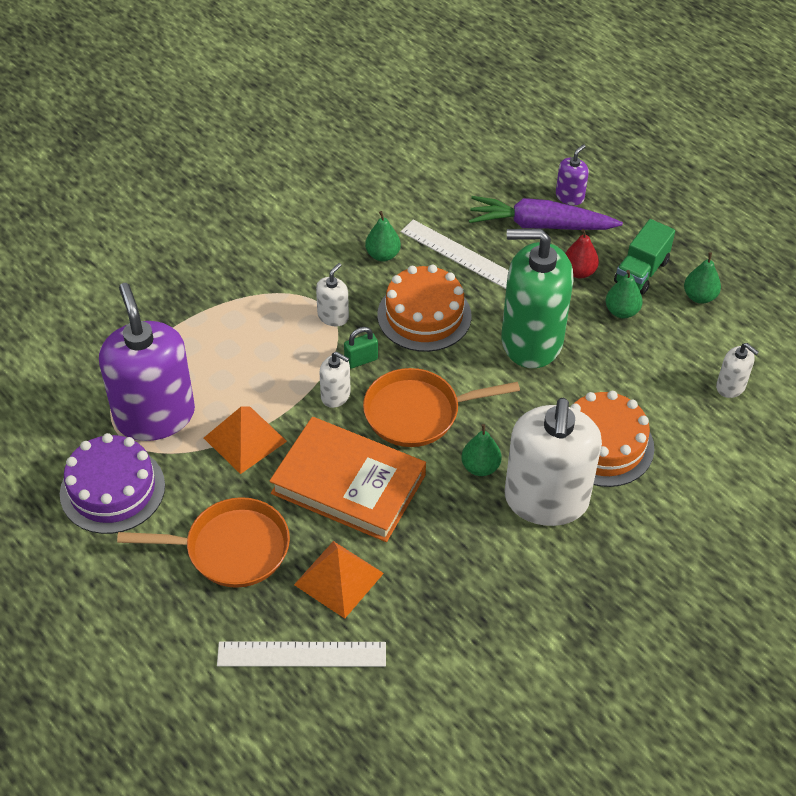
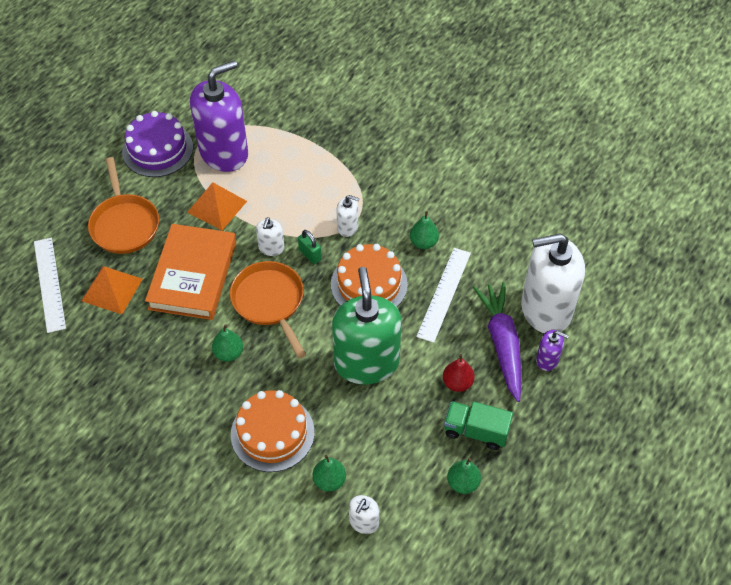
camera: 75 degrees right, 5 degrees up
(546, 500) = (208, 403): white soap dispenser -> white soap dispenser (545, 309)
(621, 311) = (422, 423): green pear -> green pear (329, 480)

